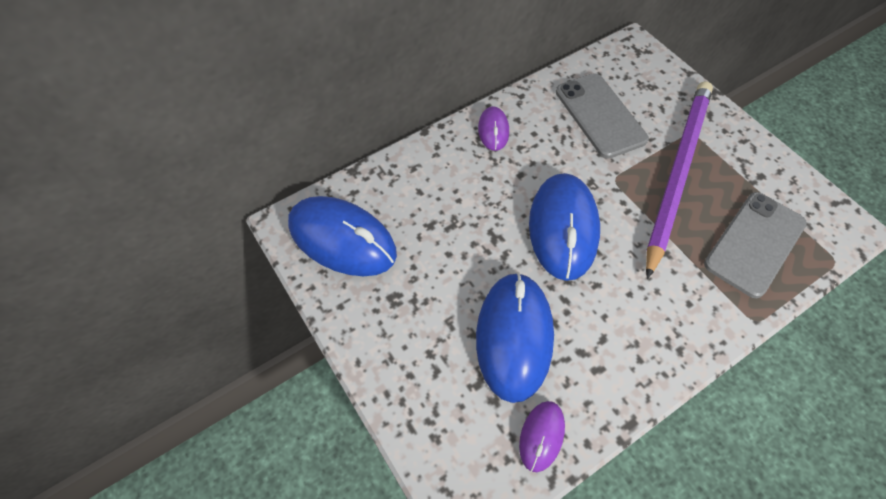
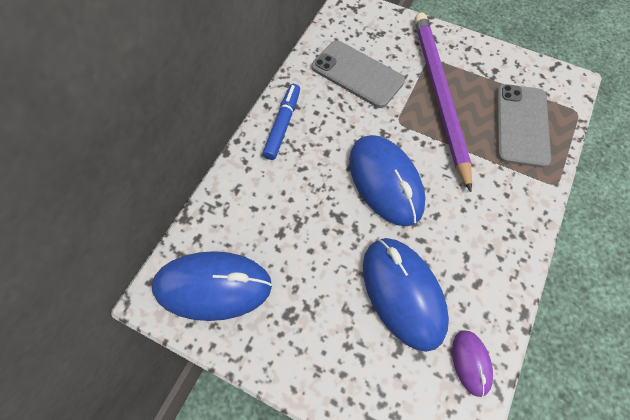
camera: 30 degrees left, 5 degrees up
(493, 130) = (283, 125): purple mouse -> blue marker

